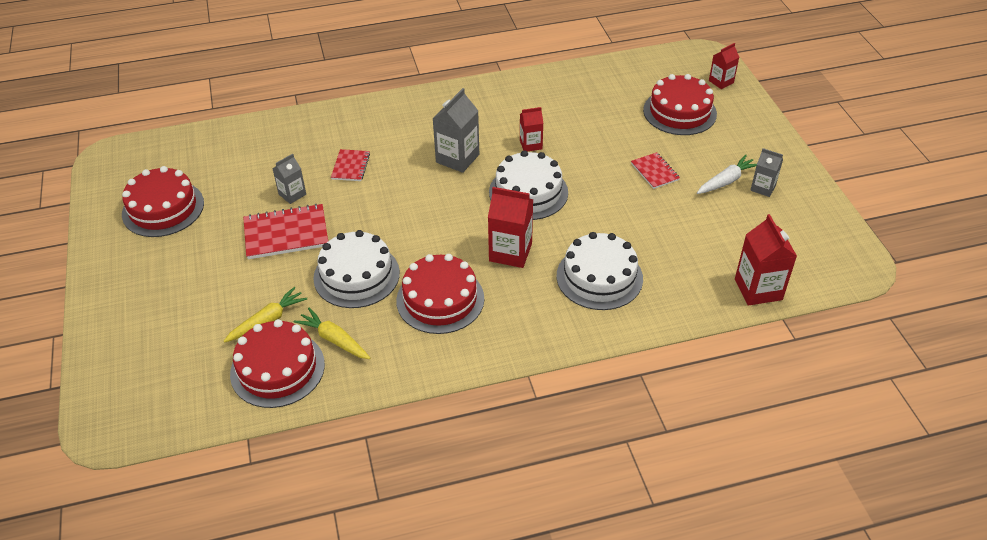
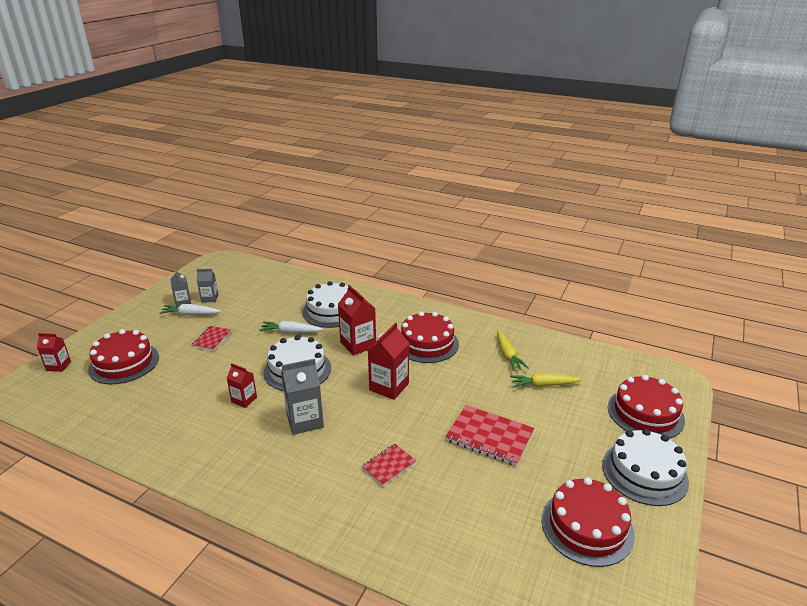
camera: 140 degrees left, 15 degrees down
(277, 369) = (553, 358): red cake -> red cake (645, 413)
(292, 194) = (459, 468): grey carton -> grey carton (209, 298)
(356, 275) = (463, 381): white cake -> white cake (644, 472)
(598, 224) = (291, 332): none -> white carrot
(758, 289) = (274, 273): red carton -> red carton (389, 387)

